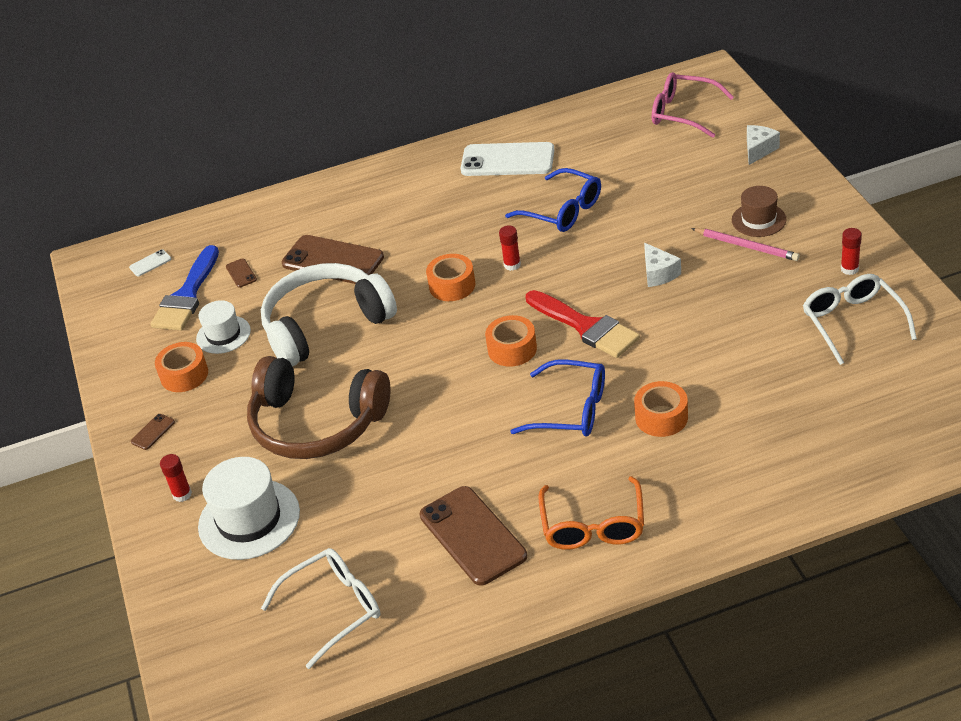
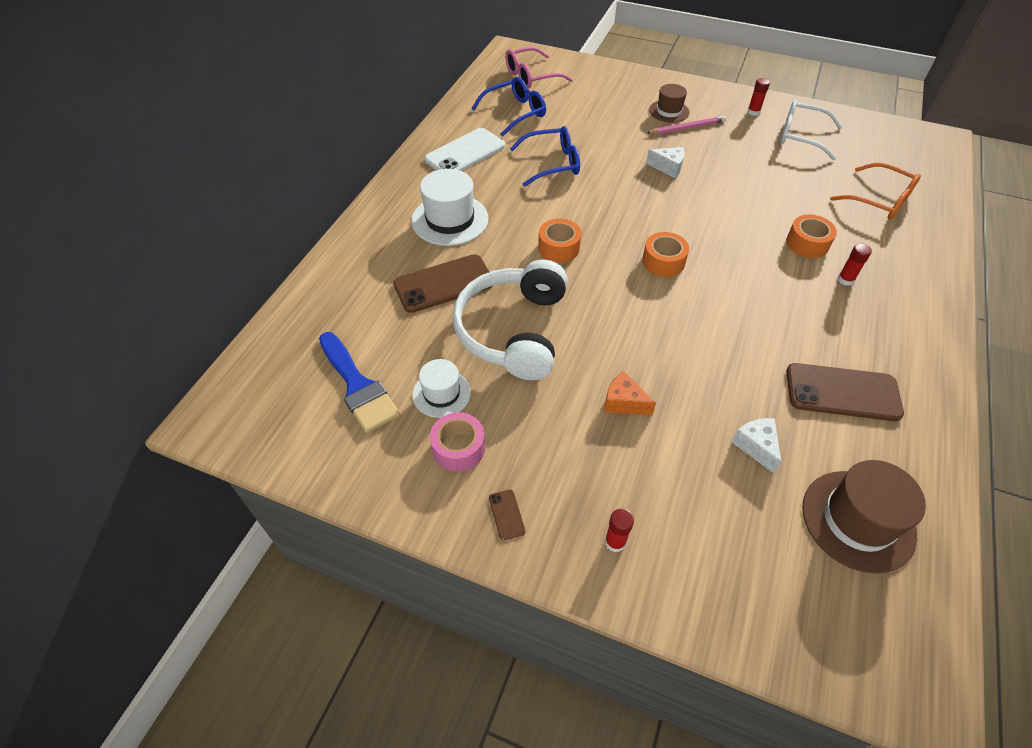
camera: 55 degrees left, 10 degrees up
(150, 263) = (278, 384): white phone -> none
(184, 375) = (458, 448): orange tape -> pink tape
(241, 273) = (380, 339): brown phone -> none
(249, 519) = (696, 513): white hat -> white hat (450, 219)
(317, 423) = (624, 402): brown headphones -> orange cheese
(334, 609) = (858, 520): white glasses -> brown hat
(512, 265) = (575, 212): red glue stick -> red glue stick (845, 280)
(571, 410) = (757, 273): blue glasses -> blue glasses (515, 113)
(586, 327) = (681, 221): red brush -> none
(593, 525) = (885, 330): orange glasses -> orange glasses (879, 200)
(758, 150) = (606, 76): white cheese -> white cheese (756, 446)

